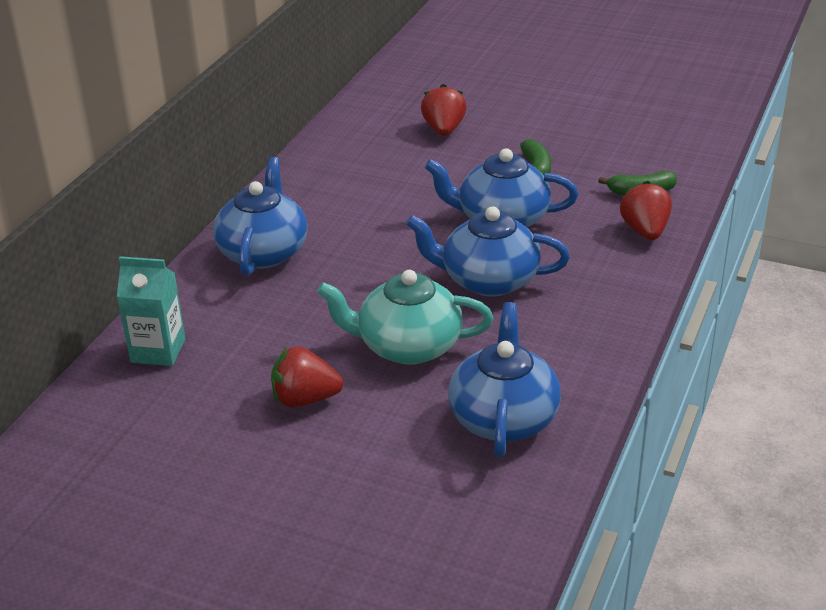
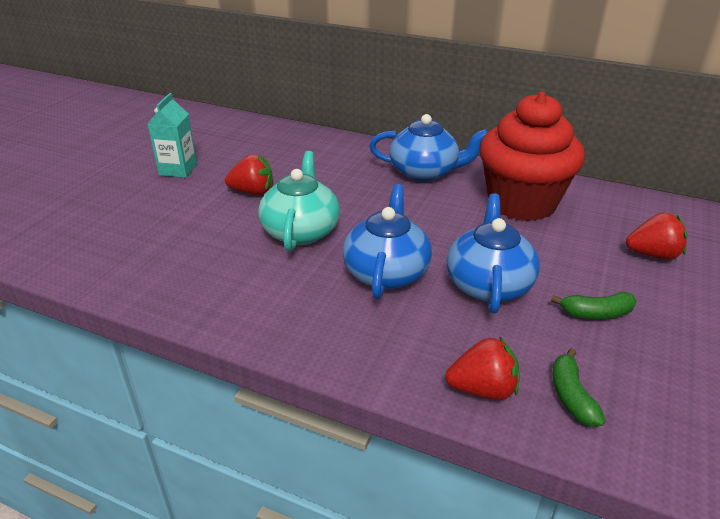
camera: 90 degrees right, 0 degrees up
(158, 351) = (315, 144): turquoise carton -> turquoise carton (178, 169)
(305, 399) = (253, 192): red strawberry -> red strawberry turned 90 degrees clockwise
(346, 189) = (522, 203): none -> red cupcake
(503, 418) = (202, 272): blue teapot -> none

